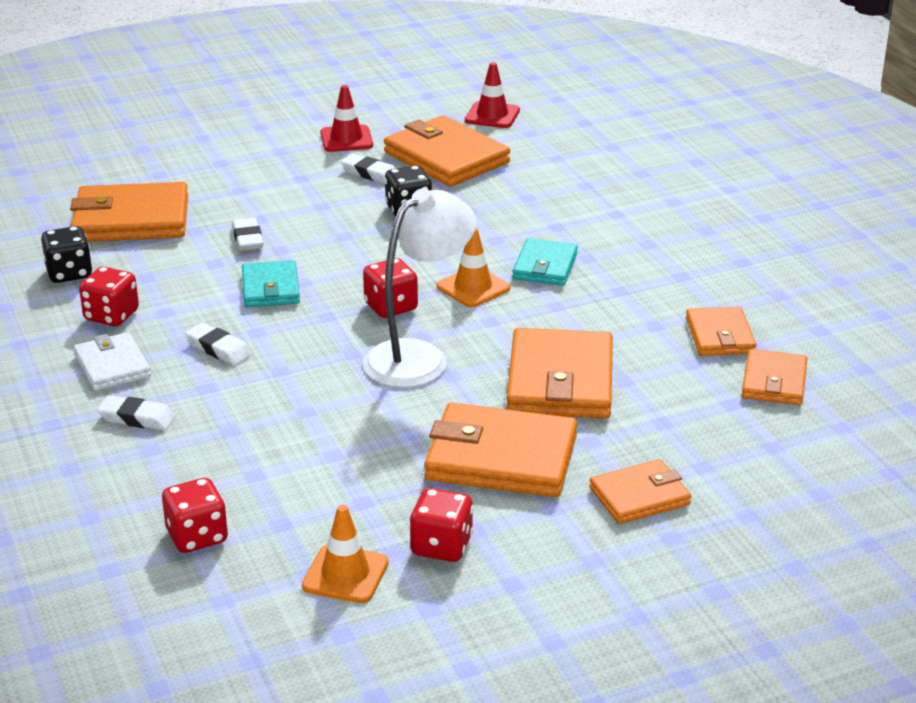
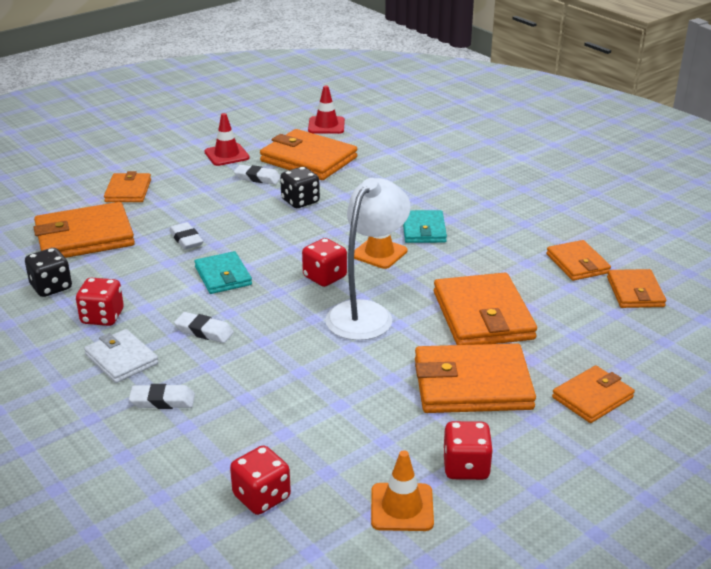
camera: 15 degrees left, 0 degrees up
(206, 170) = (128, 191): none -> orange wallet

